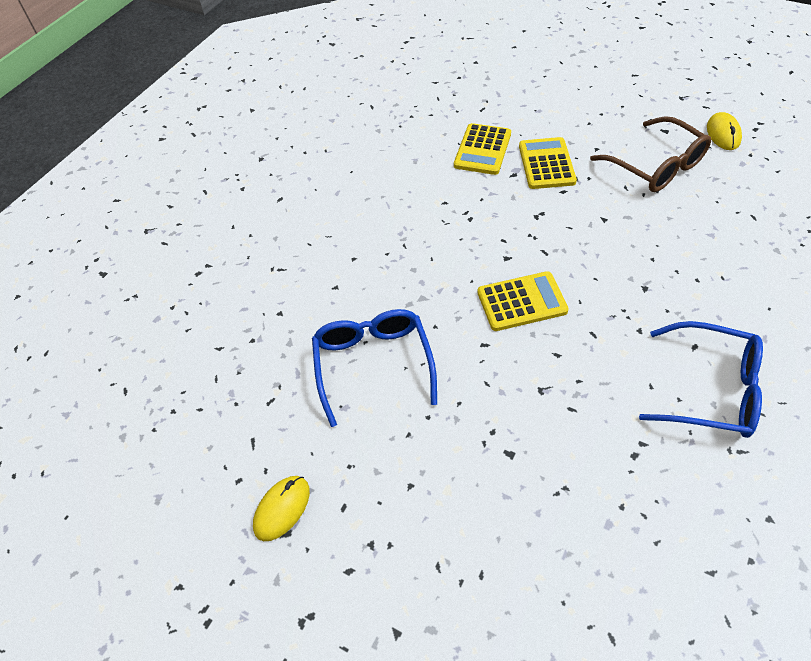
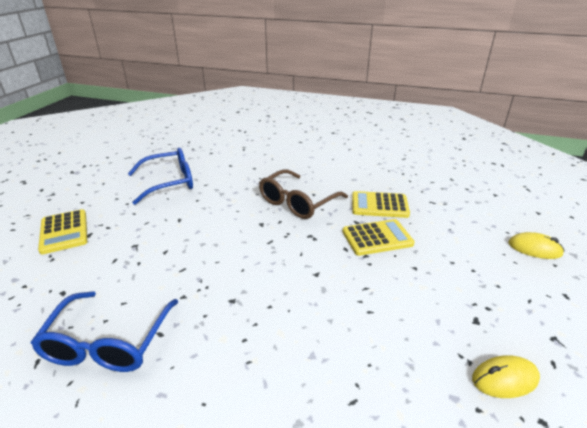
camera: 75 degrees right, 20 degrees down
(282, 509) = (86, 169): yellow mouse -> yellow mouse (534, 249)
(521, 302) = (217, 233): yellow calculator -> yellow calculator (64, 232)
(656, 166) = (408, 311): brown glasses -> brown glasses (297, 202)

